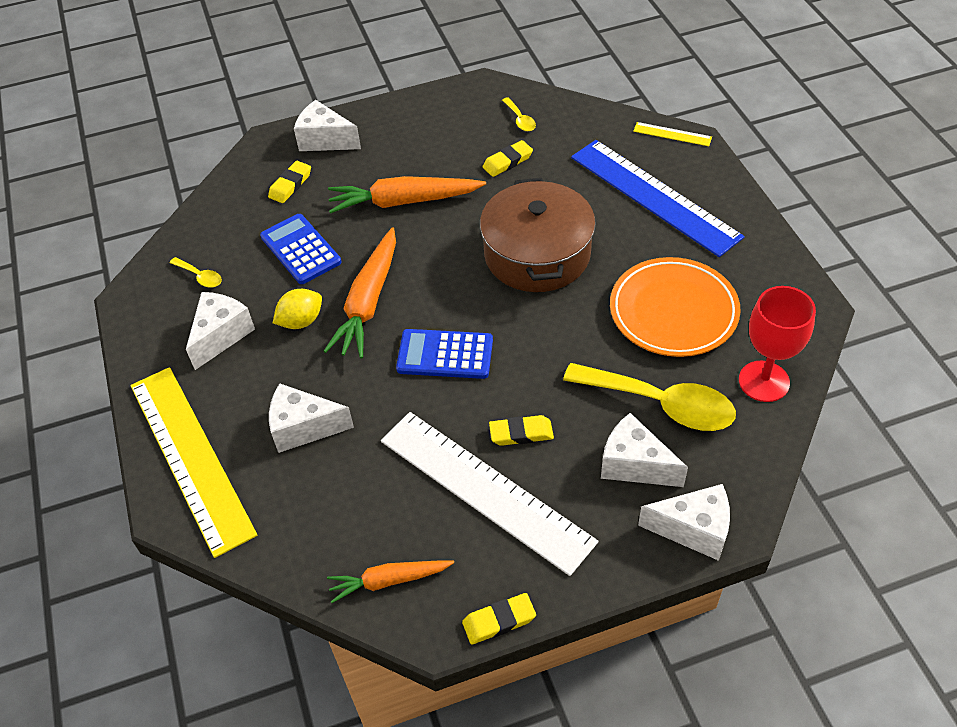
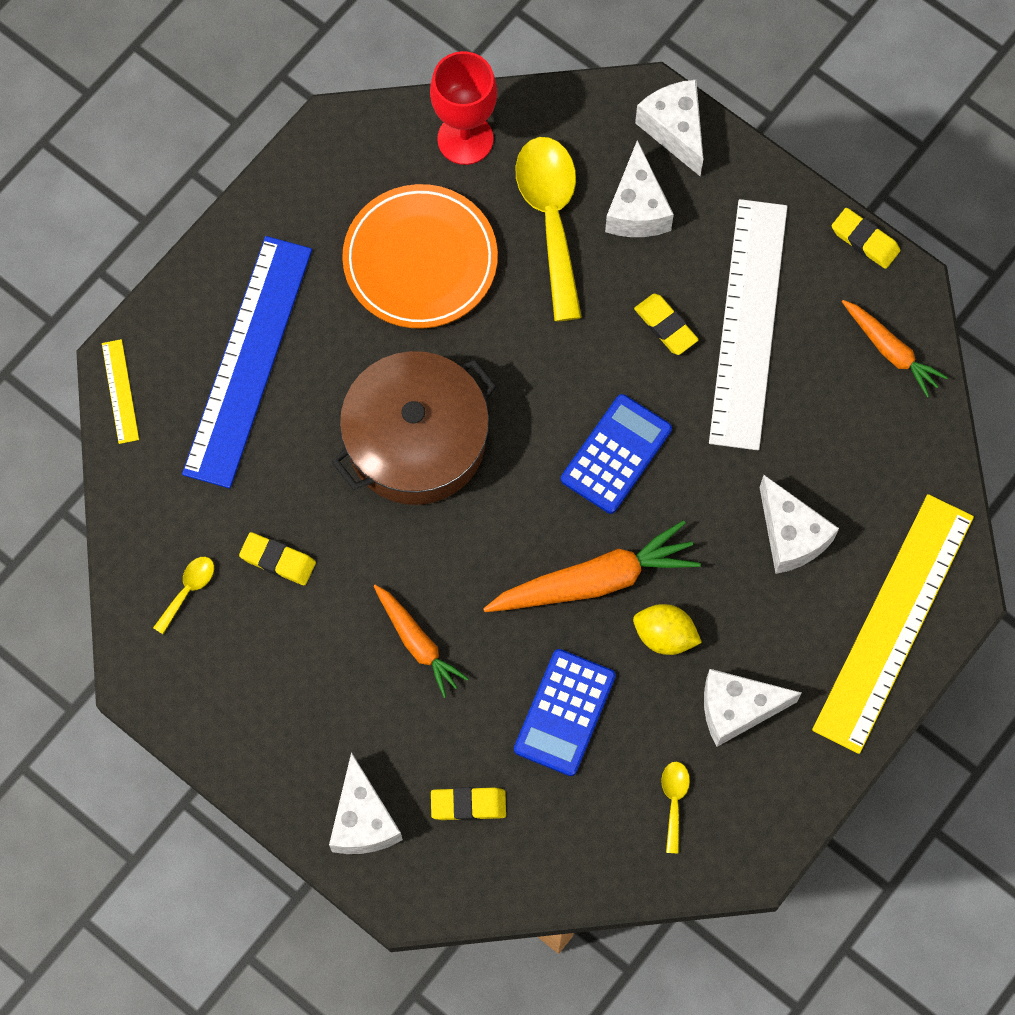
camera: 125 degrees left, 20 degrees up
(404, 201) = (417, 643): orange carrot -> orange carrot, size x0.61
(445, 355) = (616, 454): blue calculator -> blue calculator turned 120 degrees counterclockwise

